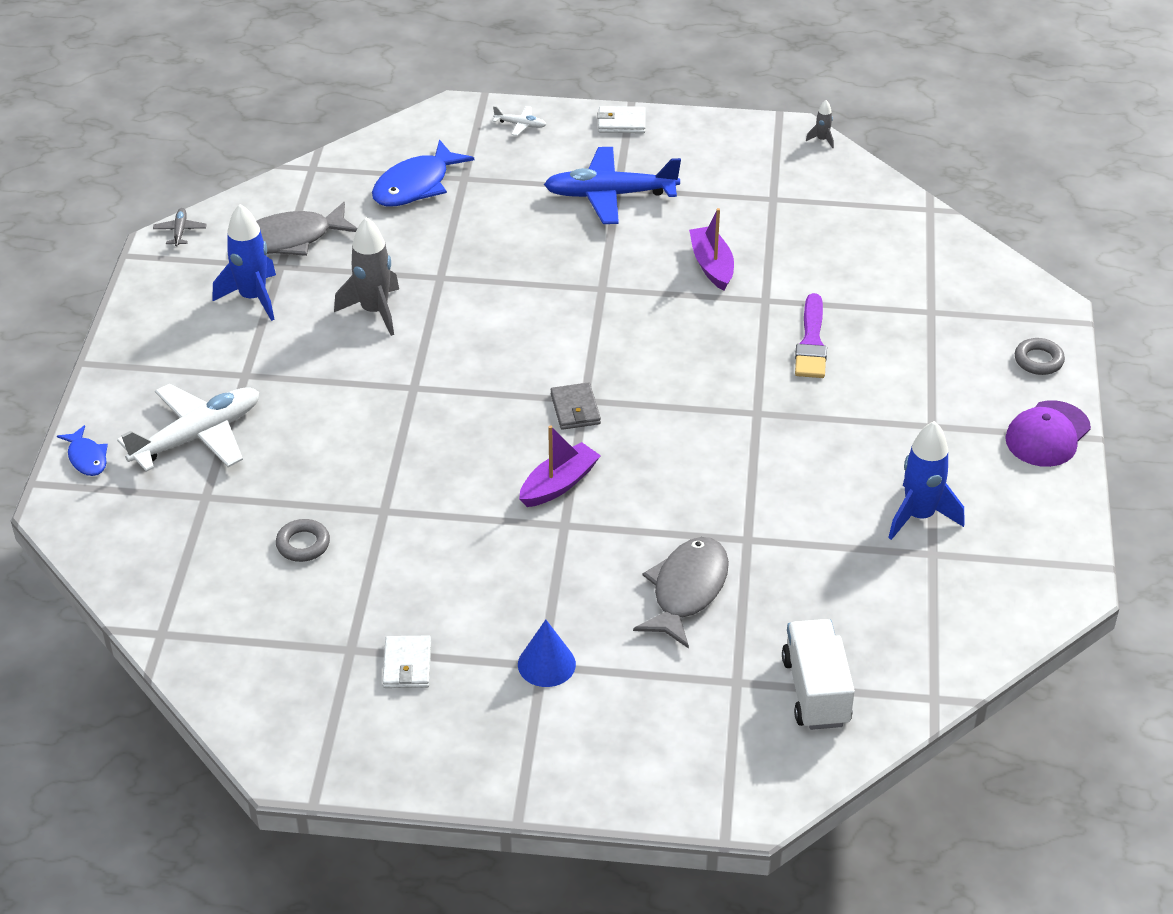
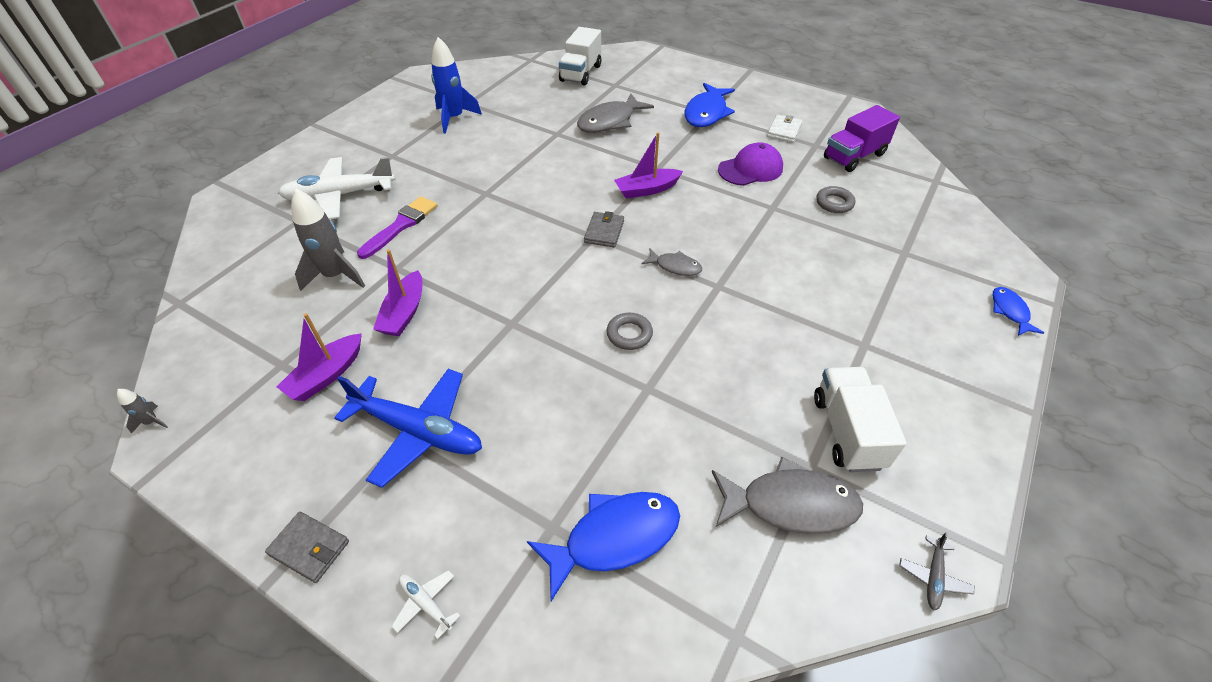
camera: 155 degrees left, 5 degrees up
(197, 436) = (911, 300): white plane -> white plane (340, 195)
(253, 298) = (847, 431): blue rocket -> white truck
(286, 644) = (854, 156): none -> purple truck
(374, 311) = (726, 371): grey rocket -> grey rocket (336, 276)
(470, 394) = (675, 266): none -> grey fish
(546, 664) = (706, 113): blue cone -> blue fish
(621, 123) = (309, 548): white wallet -> grey wallet
(725, 203) = (326, 375): none -> purple boat
(1038, 360) = (280, 170): grey ring -> grey ring (629, 334)
(1047, 434) = (336, 133): purple cap -> purple cap (750, 169)

